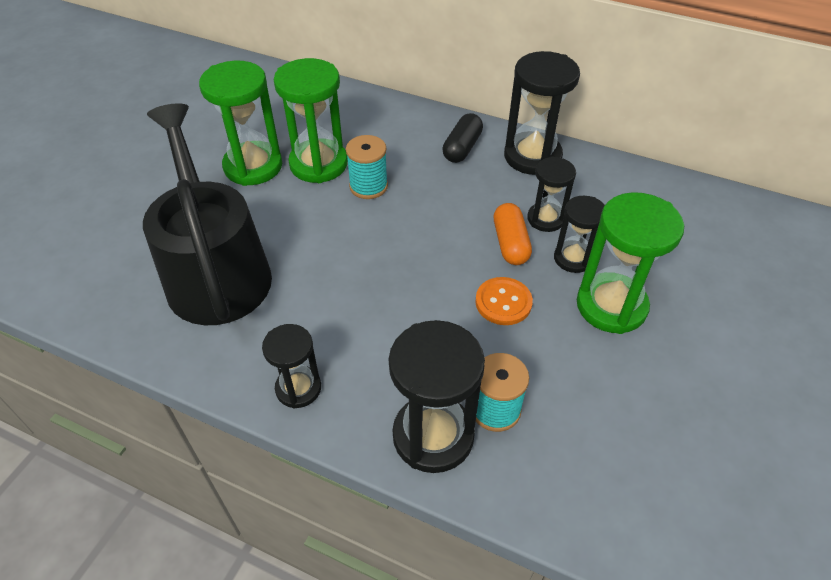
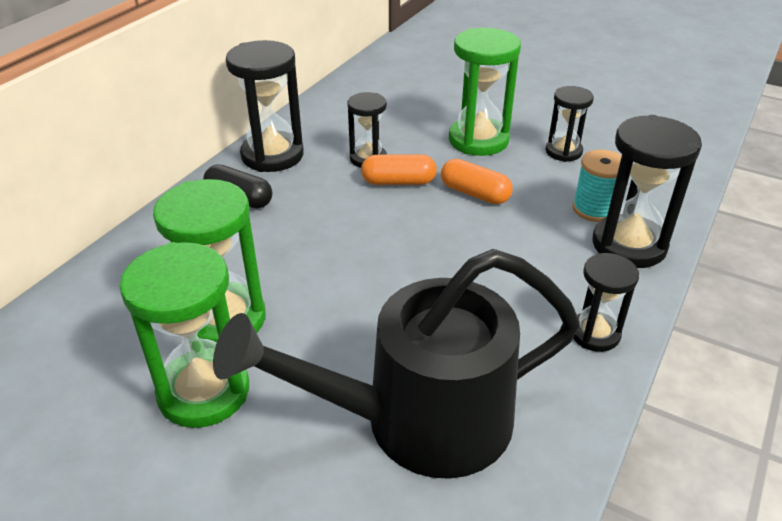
camera: 85 degrees left, 10 degrees down
(368, 186) = (285, 274): turquoise spool -> none
(503, 302) = (475, 193): orange button -> orange capsule
(573, 258) = (422, 151): black hourglass -> black hourglass (563, 151)

